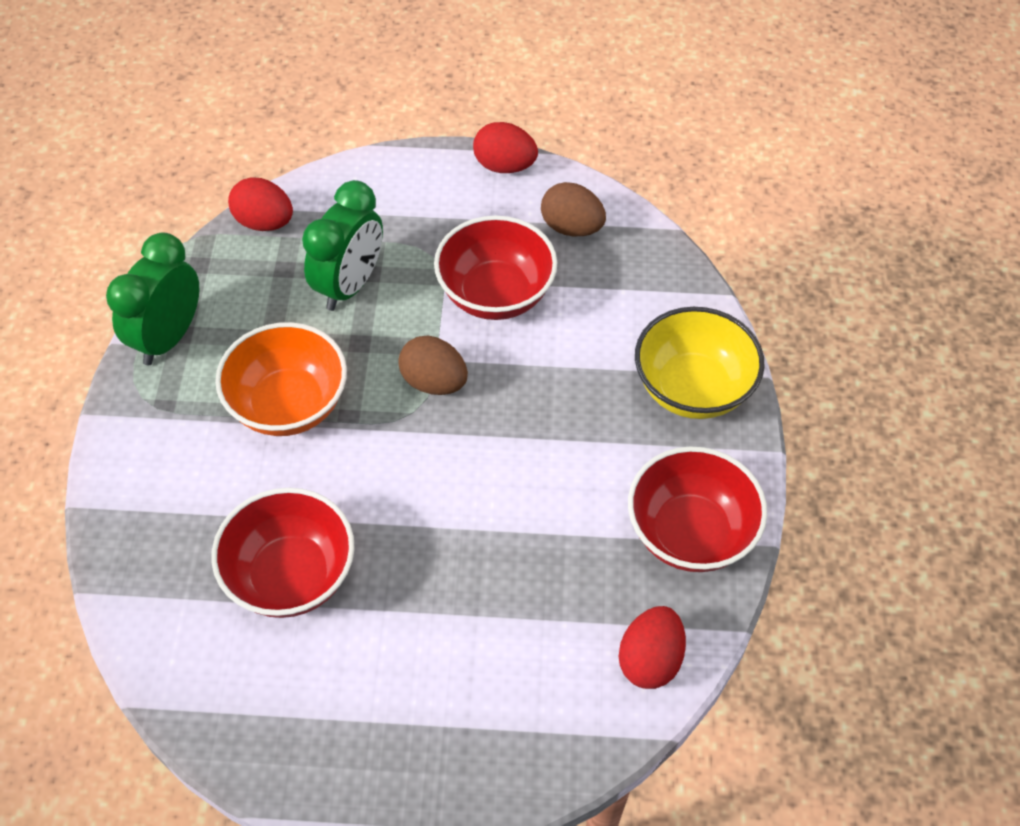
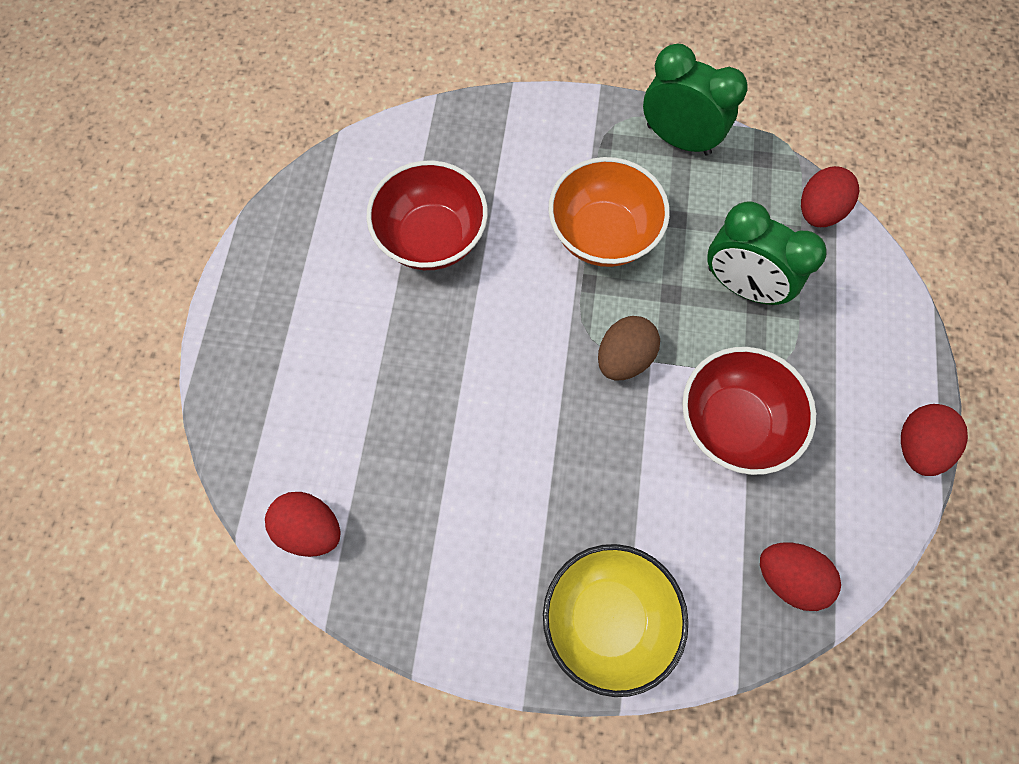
camera: 95 degrees right, 15 degrees up
(571, 227) = (829, 512): brown egg -> none
(633, 258) = (788, 577): none -> red egg
(690, 533) = (435, 587): red bowl -> none

